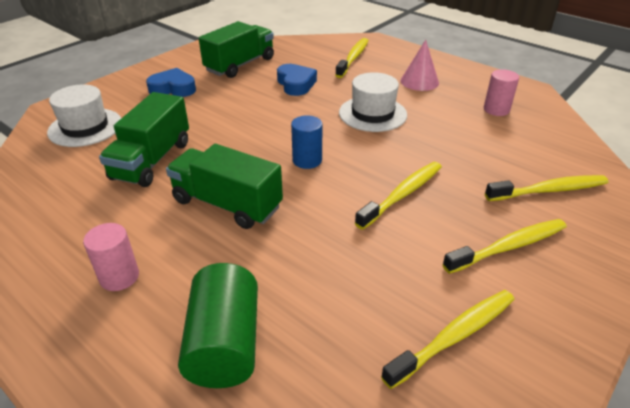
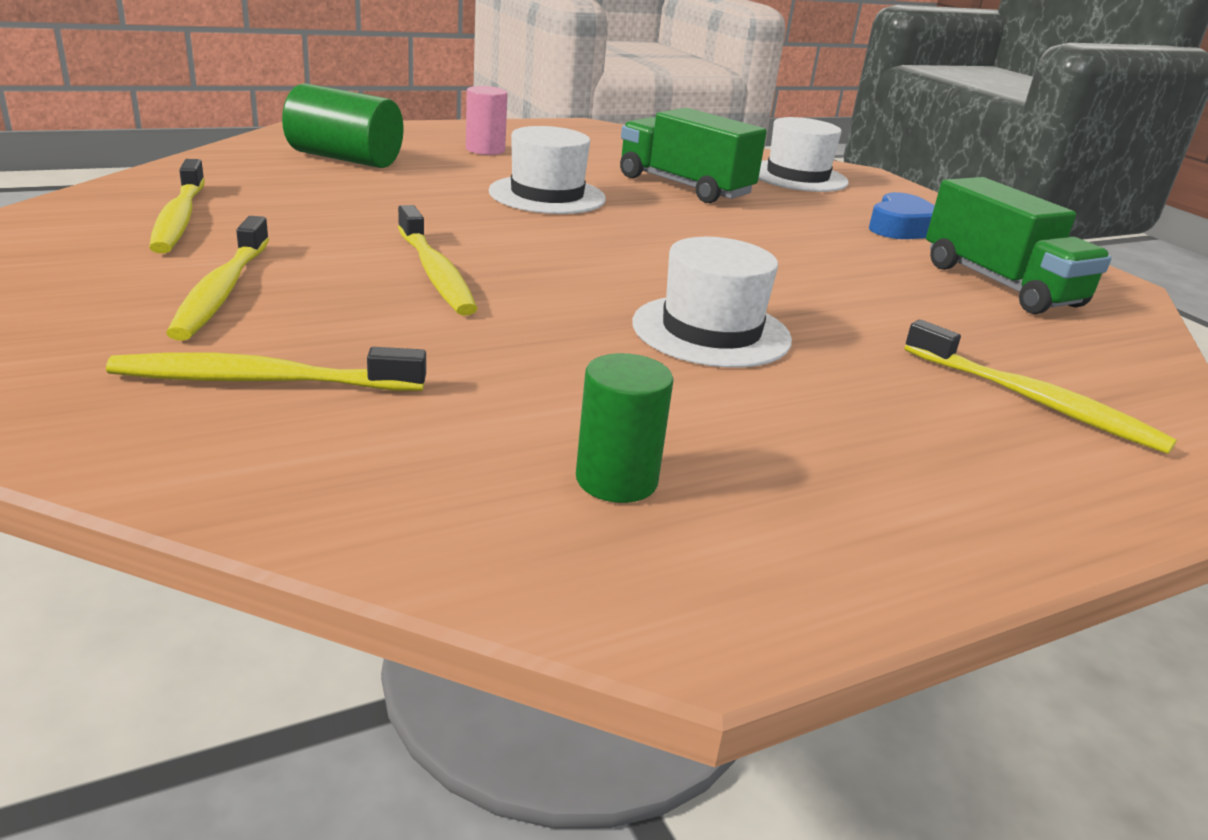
camera: 110 degrees right, 10 degrees down
(227, 204) = (547, 195): green truck -> white hat
(296, 84) = (888, 305): blue heart -> none
(307, 160) = (598, 248): blue cylinder -> none
(419, 81) = (851, 437): pink cone -> none
(496, 110) = (616, 480): pink cylinder -> green cylinder
(549, 190) = (263, 381): yellow toothbrush -> yellow toothbrush turned 75 degrees clockwise

